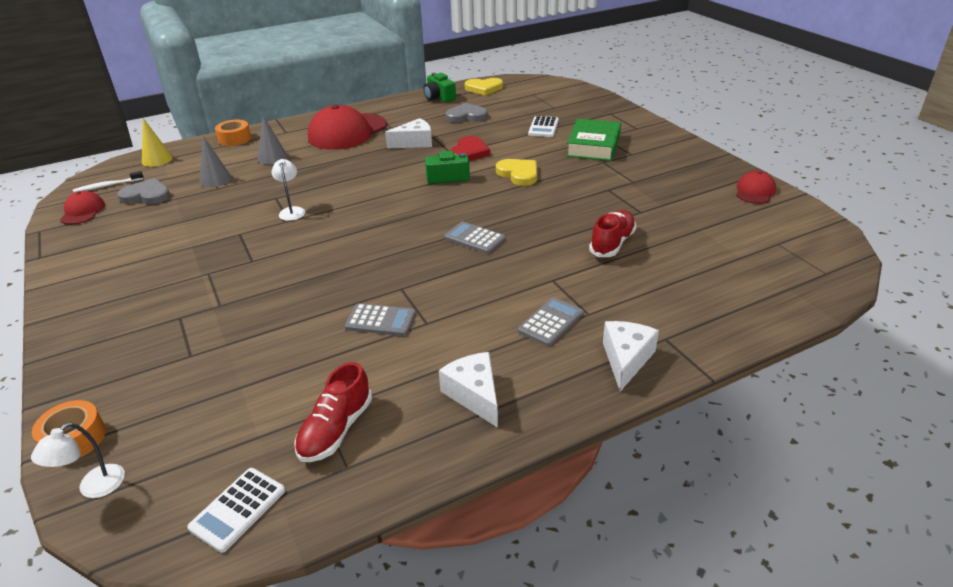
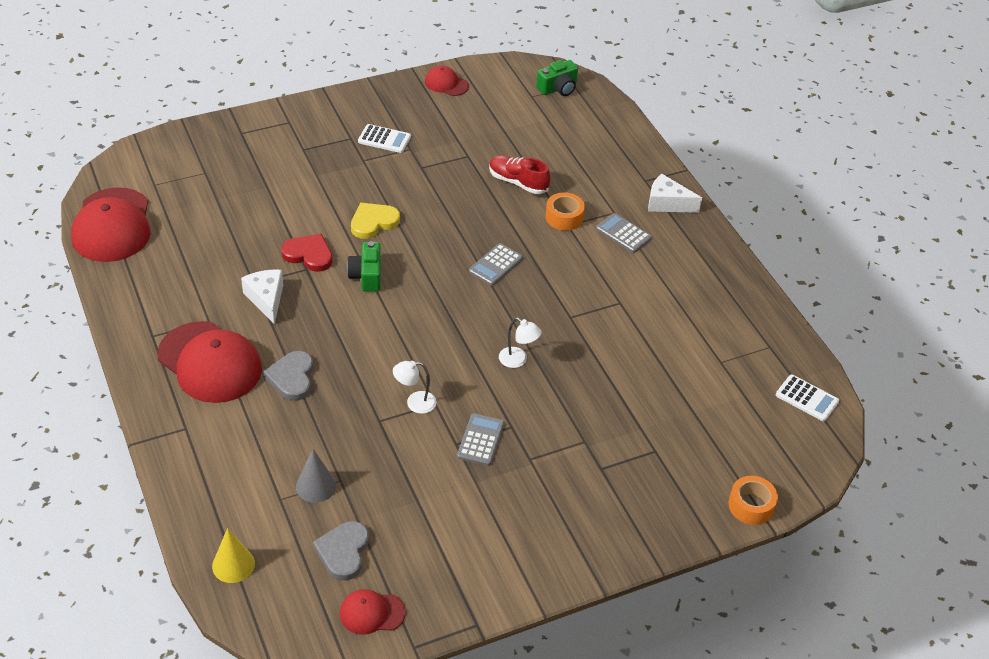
camera: 90 degrees left, 10 degrees up
(94, 488) = (795, 480): white lamp -> white lamp (518, 360)
(107, 186) = (303, 605): white toothbrush -> none
(234, 139) = (189, 484): orange tape -> orange tape (564, 217)
(272, 157) = (267, 434): grey cone -> none
(336, 430) = (737, 353): red shoe -> none
(380, 320) = (615, 330): grey calculator -> grey calculator (480, 440)
(439, 97) = (126, 270): green camera -> green camera (558, 88)
(466, 116) = (201, 249): grey heart -> grey heart (292, 377)
(474, 395) = (702, 281): white cheese -> none
(484, 88) = (112, 225): yellow heart -> red cap
(543, 127) = (261, 189): white calculator -> white calculator (384, 139)
(593, 146) = (323, 160): green book -> none

